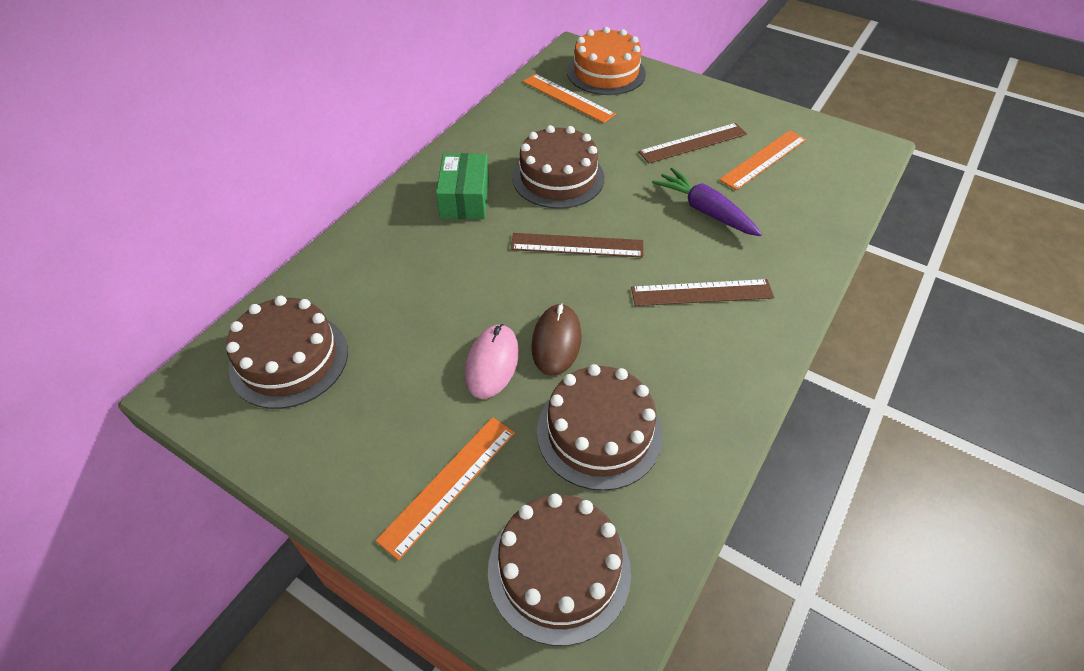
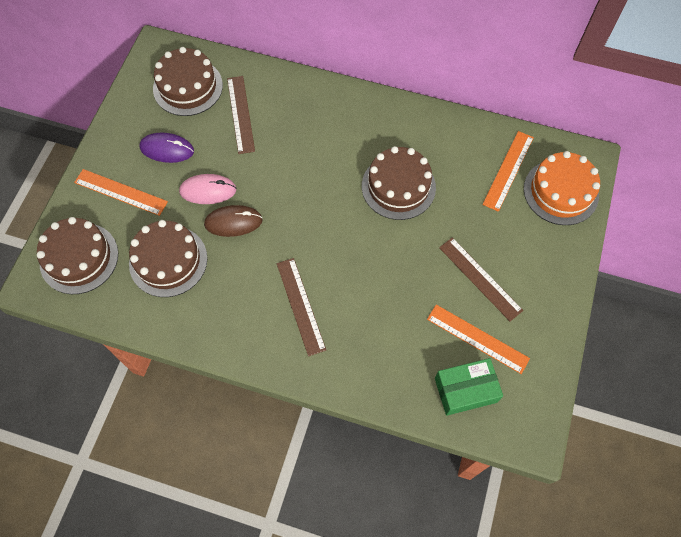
camera: 75 degrees right, 15 degrees up
(394, 405) = (167, 149): none -> purple mouse
(465, 198) = (354, 132): green box -> green box (465, 390)
(577, 245) = (326, 215): brown ruler -> brown ruler (240, 114)
(704, 210) = (393, 297): purple carrot -> none

